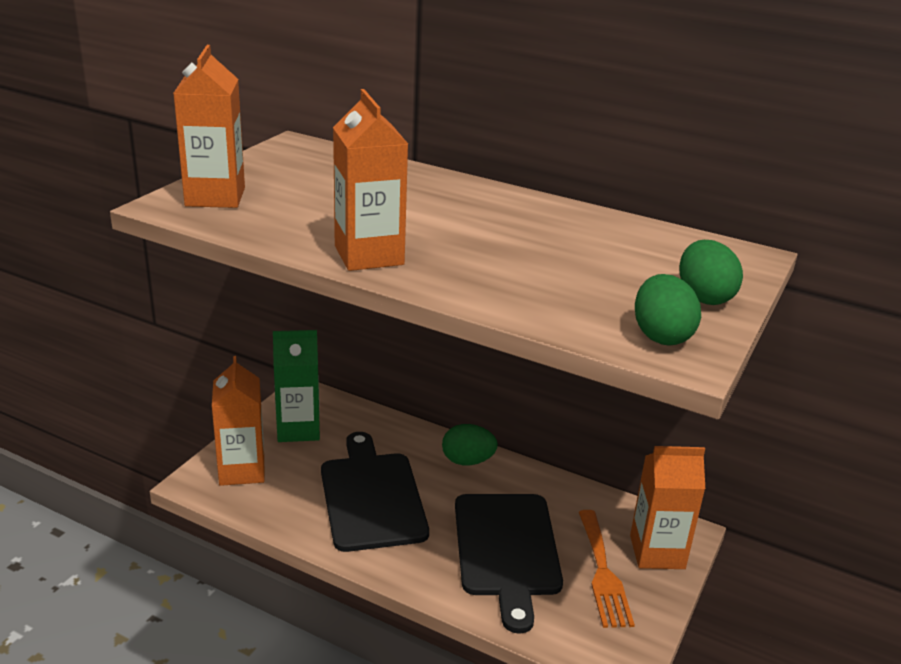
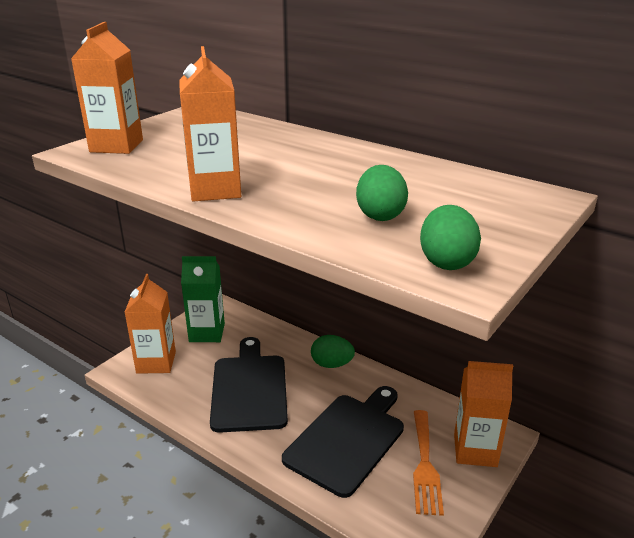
camera: 10 degrees right, 0 degrees up
(507, 549) = (348, 439): black cutting board -> black cutting board turned 150 degrees counterclockwise
(704, 297) = (498, 229): green egg -> green egg (380, 215)

